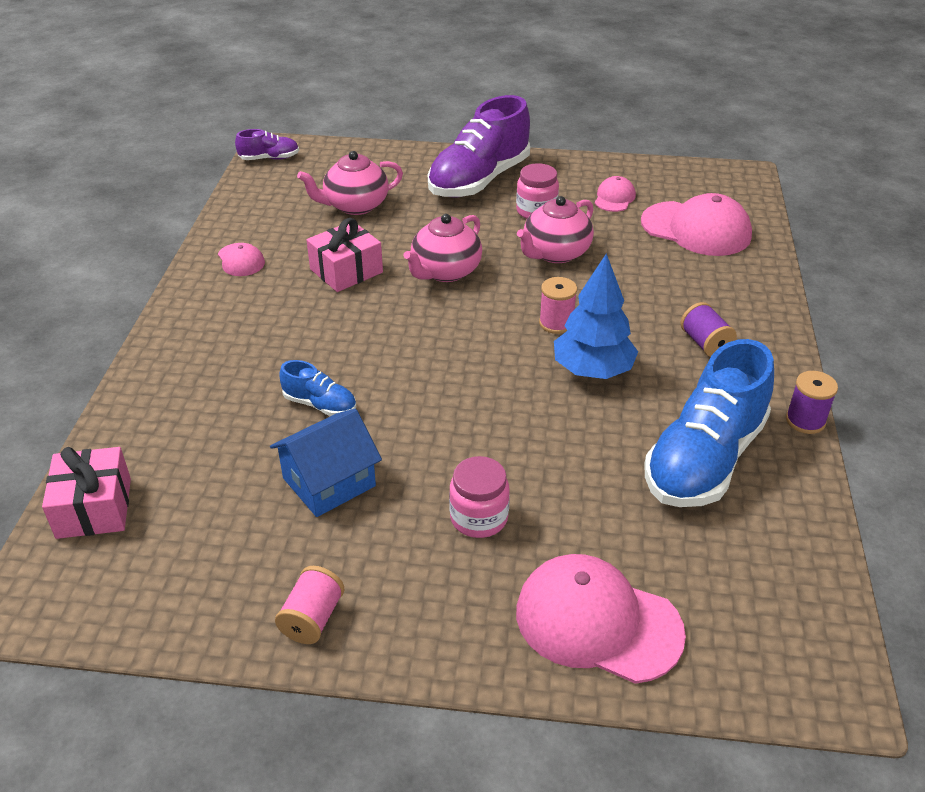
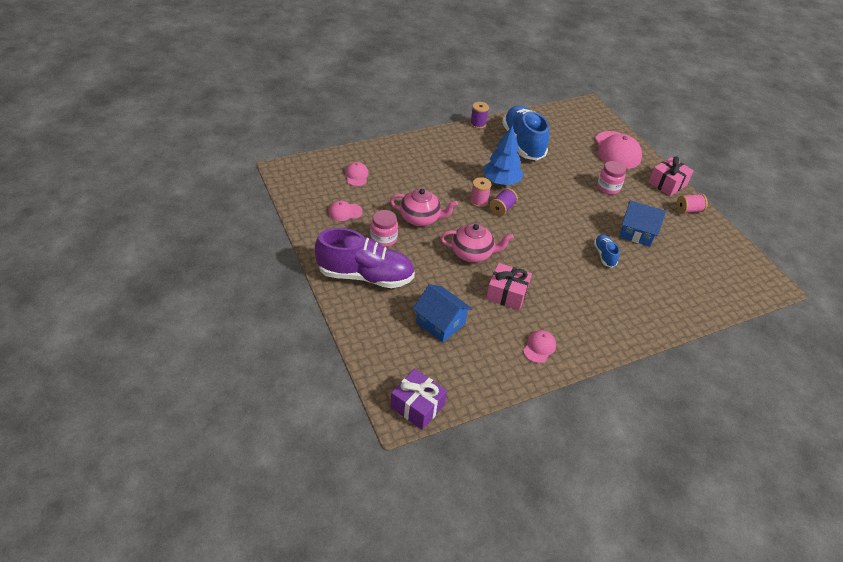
camera: 125 degrees left, 5 degrees up
(94, 508) = (725, 295): pink gift -> pink gift (667, 184)
(269, 158) = (417, 406): purple shoe -> purple gift
(355, 205) = (440, 323): pink teapot -> blue house
(696, 229) = (356, 175): pink cap -> pink cap, size x0.50
(704, 459) = (523, 143): blue shoe -> blue shoe turned 105 degrees counterclockwise
(705, 343) = (452, 155): purple spool -> purple spool (502, 208)

